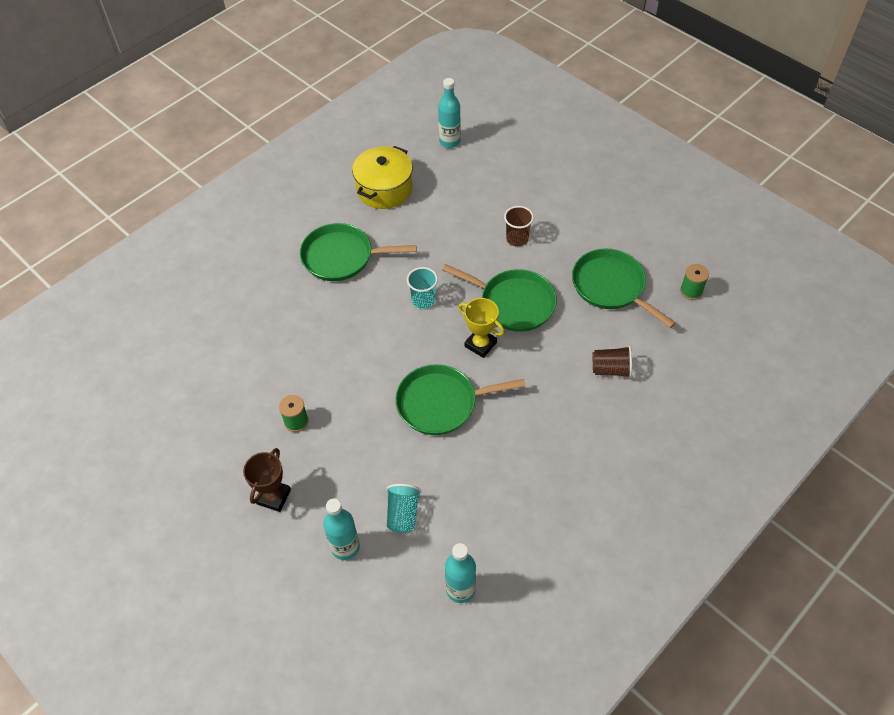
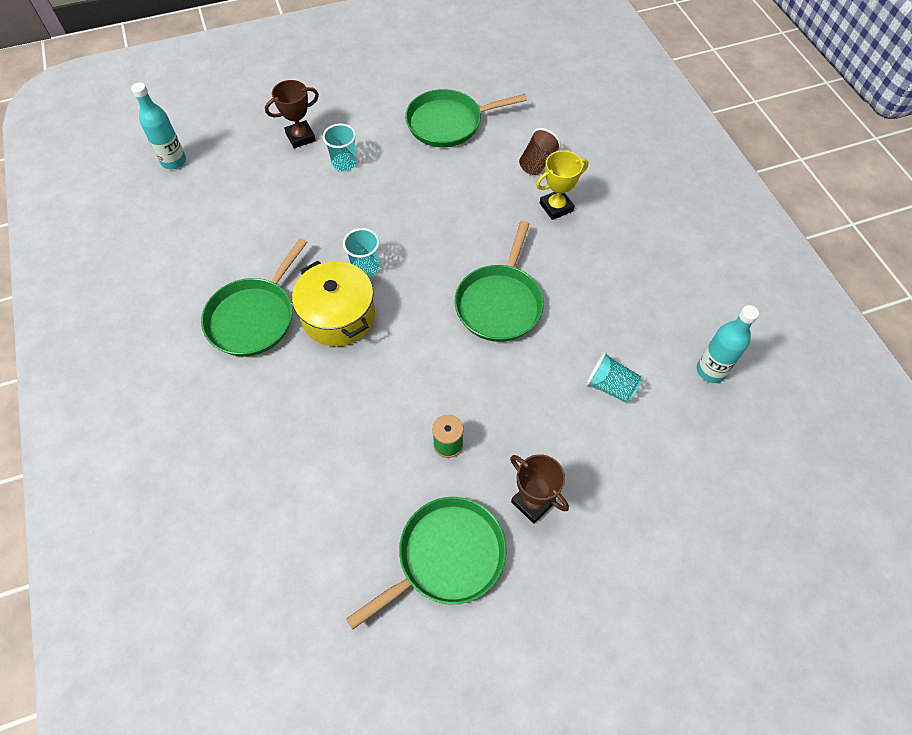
camera: 65 degrees left, 5 degrees up
(345, 547) = (625, 453): turquoise bottle -> none
(384, 189) = (190, 242): yellow pot -> yellow pot (338, 316)
(480, 344) = (450, 243): yellow trophy -> yellow trophy (556, 207)
(514, 303) = (419, 198): green pan -> green pan (446, 556)
(517, 239) = (344, 163): brown cup -> turquoise cup
(524, 199) = (300, 137): none -> brown trophy
(691, 291) = (489, 76): green spool -> none

